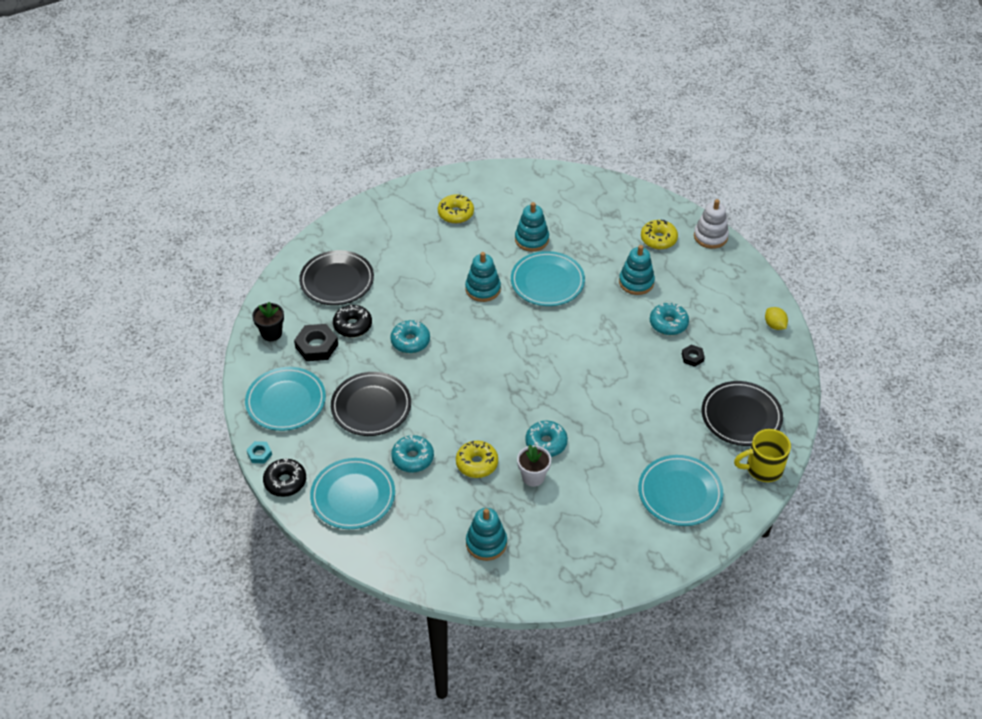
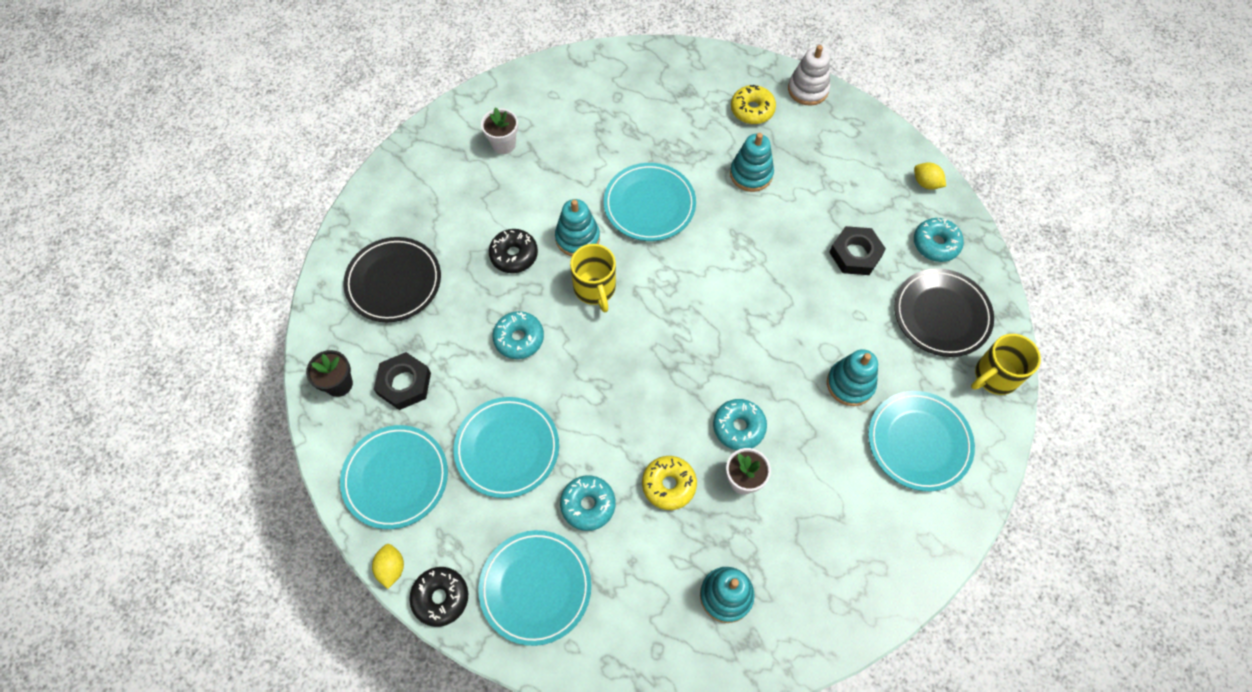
camera: 20 degrees left, 15 degrees up
(259, 454) = (391, 568): turquoise nut -> yellow lemon
(352, 325) = (438, 339): black donut -> black donut (514, 255)
(371, 407) = (507, 448): black plate -> turquoise plate
(455, 213) = (503, 144): yellow donut -> white flower pot
(480, 325) = (595, 289): none -> yellow mug
(531, 239) = (608, 153): turquoise stacking toy -> turquoise stacking toy (850, 384)
(668, 323) = (810, 218): turquoise donut -> turquoise donut (935, 244)
(692, 357) = (855, 254): black nut -> black nut, size x1.83

